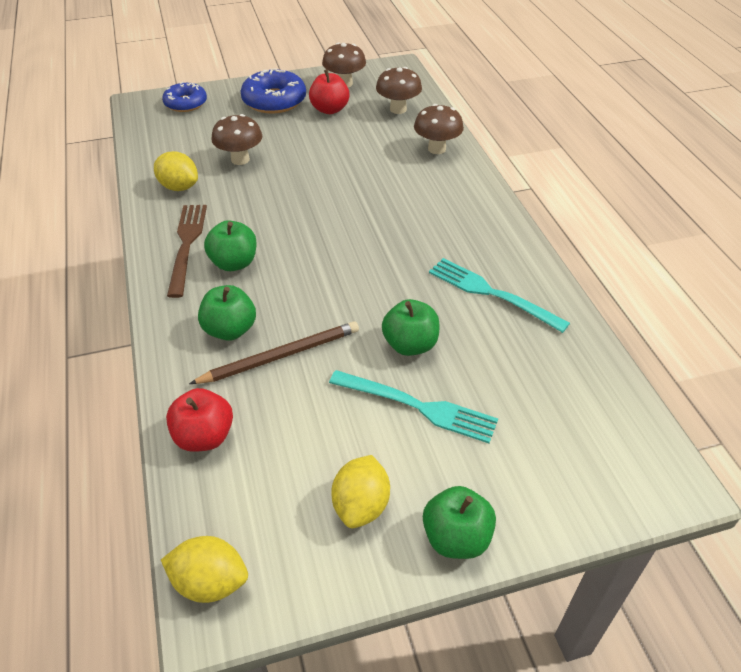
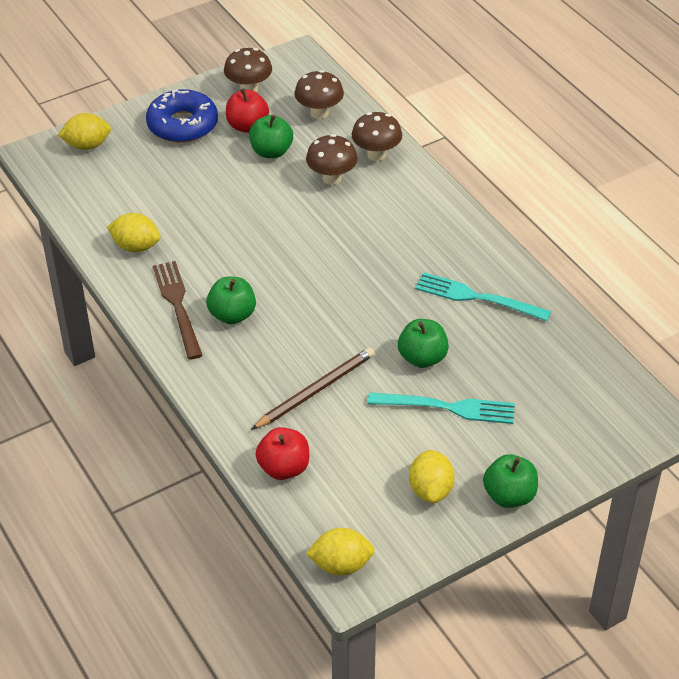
camera: 15 degrees left, 0 degrees up
(185, 103) = (87, 145): blue donut -> yellow lemon
(230, 330) = (260, 377): green apple -> green apple (271, 151)
(240, 159) = (182, 204): brown mushroom -> brown mushroom (332, 178)

